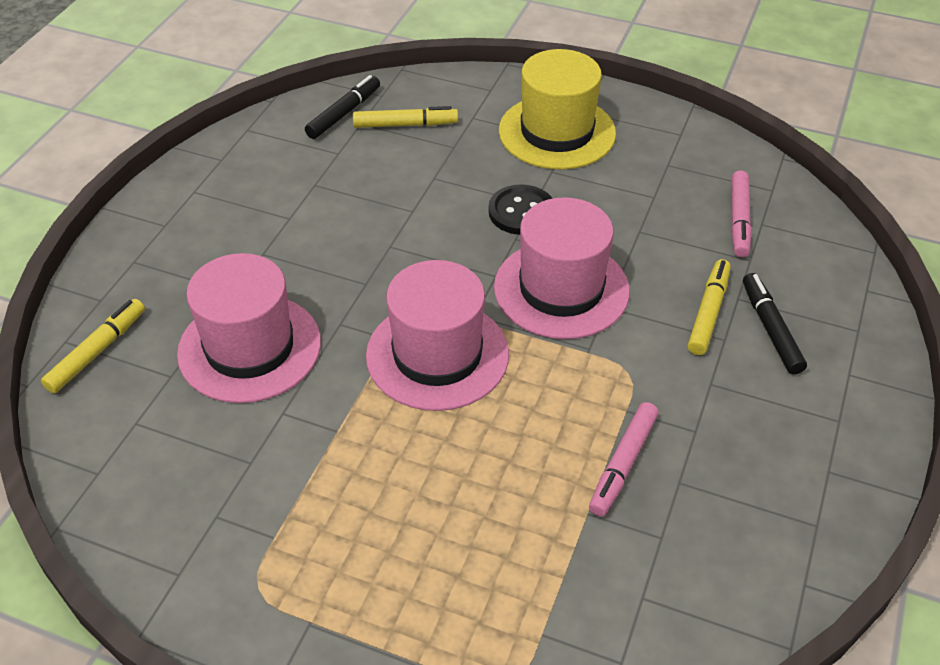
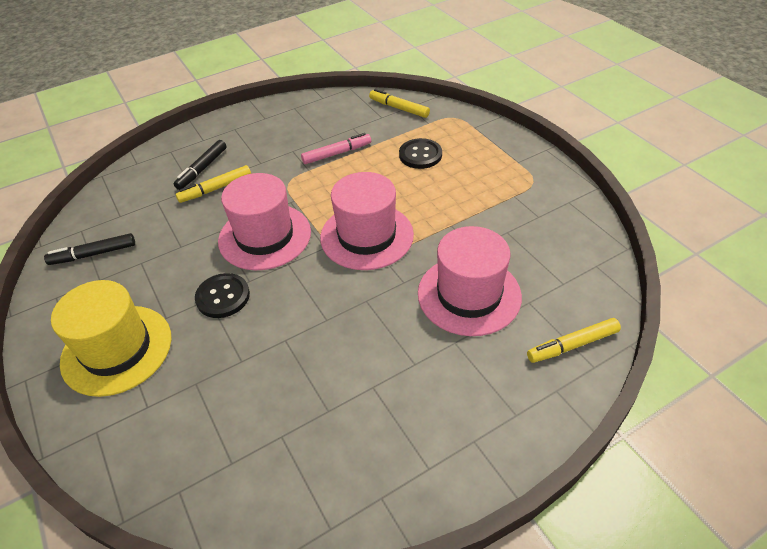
camera: 140 degrees left, 0 degrees up
(343, 113) = (232, 487): black marker -> black marker (94, 254)
(405, 125) = (201, 434): yellow marker -> yellow marker (399, 108)
(488, 539) = (420, 155): none -> black button
(739, 219) = (125, 224): pink marker -> none

